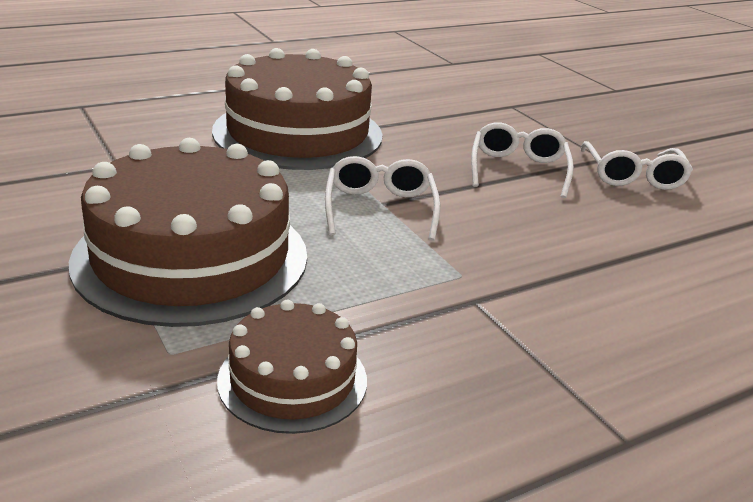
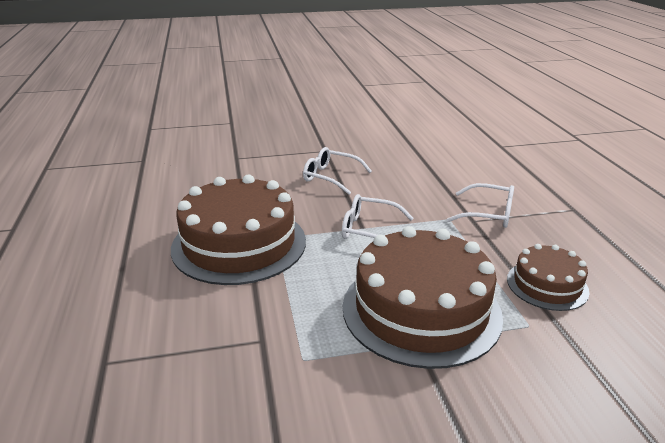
camera: 70 degrees left, 0 degrees up
(633, 176) = (349, 149): white glasses -> white glasses (489, 214)

